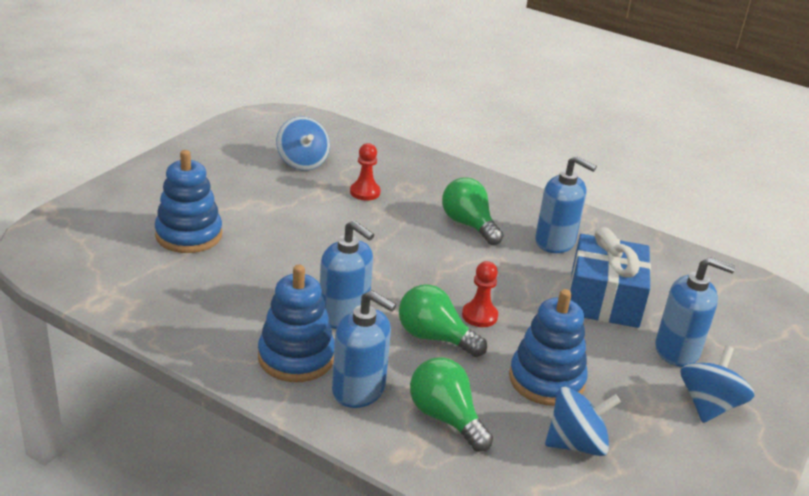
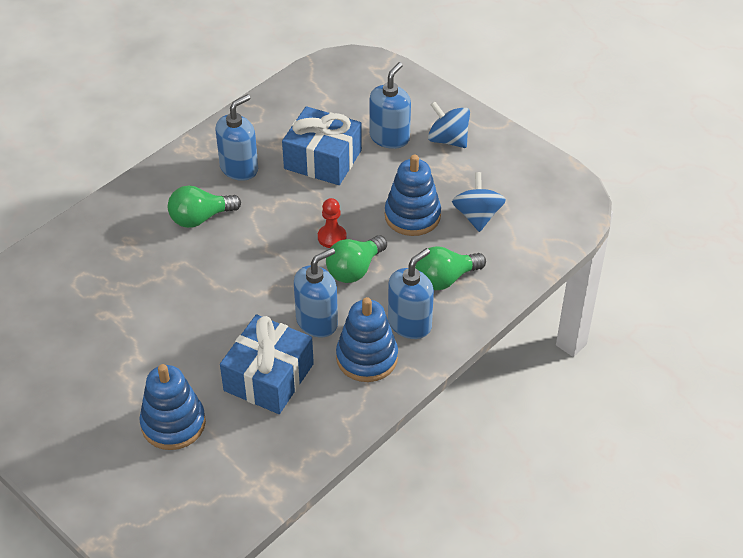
camera: 75 degrees left, 15 degrees up
(256, 288) = (269, 377): none -> blue gift
(302, 162) = (55, 324): blue spinning top -> none
(365, 192) = (127, 282): red pawn -> none

